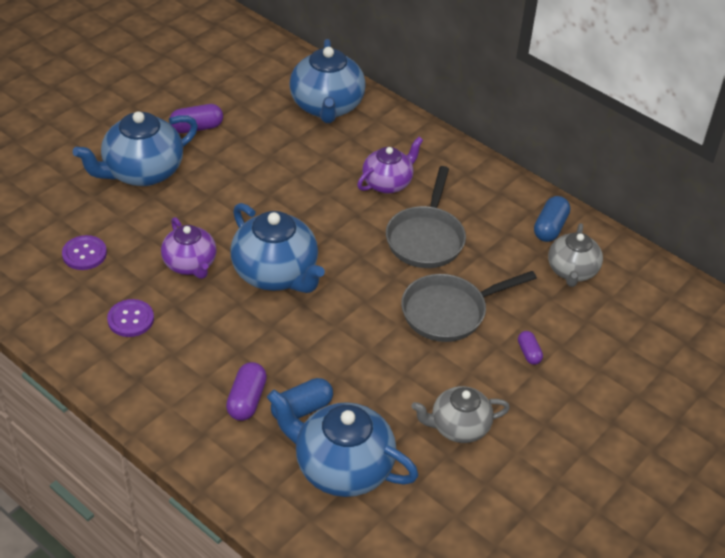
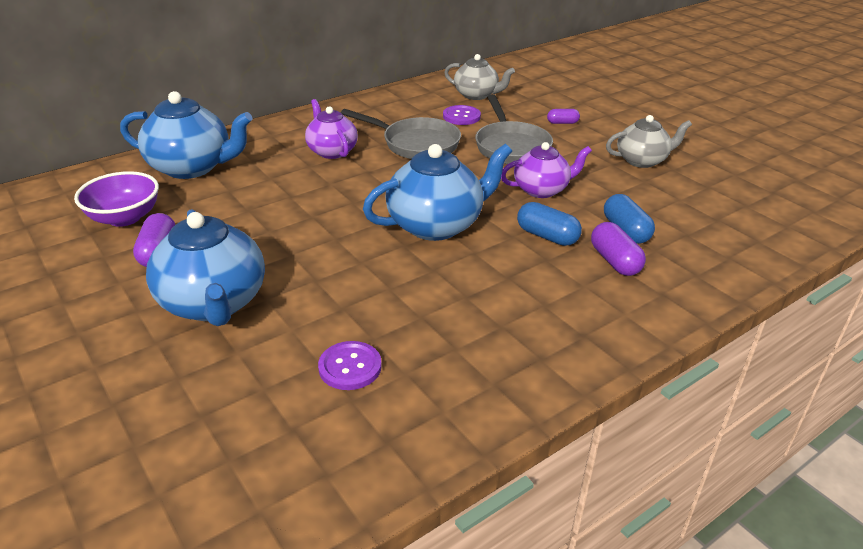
camera: 75 degrees left, 10 degrees down
(130, 319) = (483, 333): purple button -> purple button (461, 116)
(190, 264) = (402, 279): purple teapot -> purple teapot (542, 190)
(238, 96) = (124, 218): none -> purple bowl
(247, 400) = (615, 261): purple capsule -> purple capsule turned 45 degrees clockwise
(342, 467) = (695, 218): blue teapot -> none
(458, 427) = (642, 160): grey teapot -> grey teapot turned 105 degrees counterclockwise
(550, 228) = (424, 95): blue capsule -> blue capsule (547, 236)

